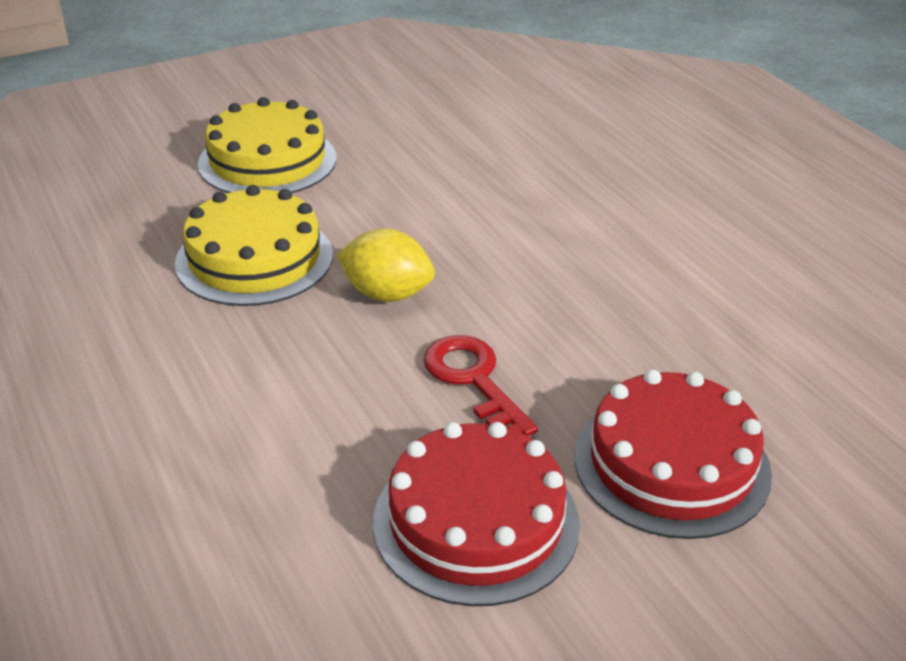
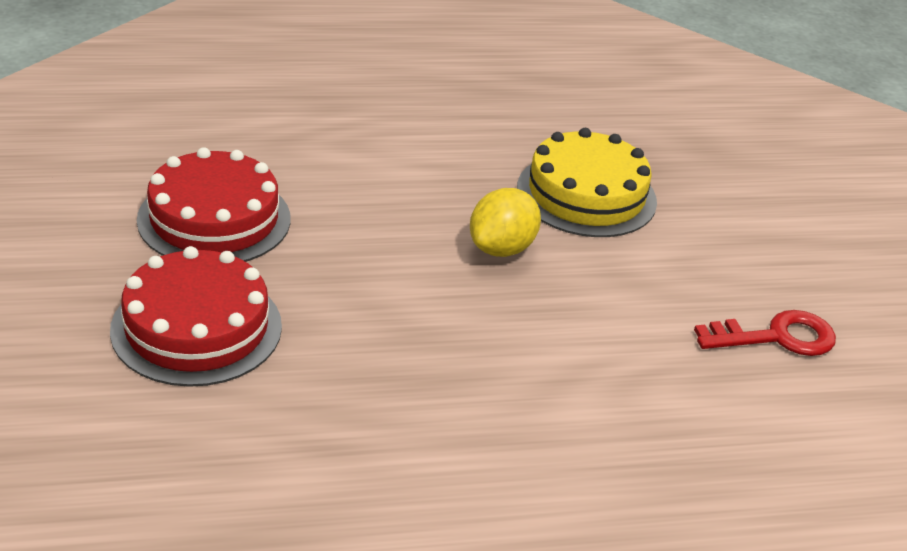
camera: 105 degrees right, 0 degrees up
(267, 161) = (762, 234): yellow cake -> none
(474, 380) = (360, 261): red key -> red key (776, 337)

